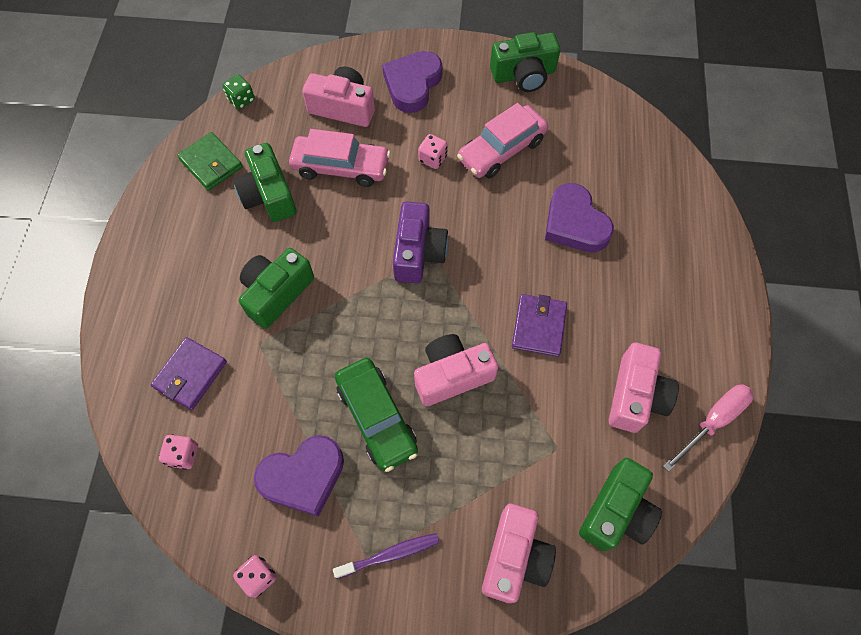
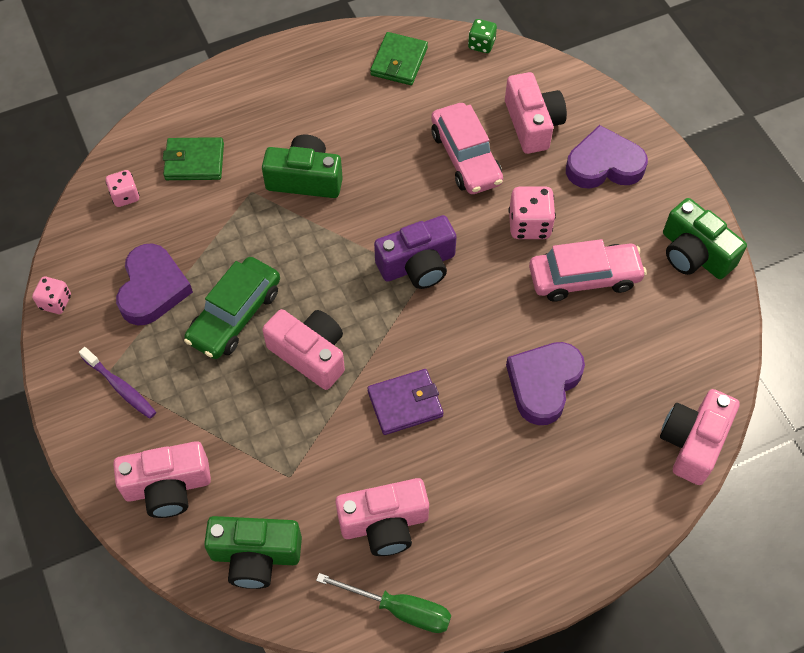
camera: 60 degrees right, 5 degrees down
(190, 375) = (194, 161): purple wallet -> green wallet
(268, 195) = (397, 120): green camera -> none
(303, 476) = (152, 288): purple heart -> purple heart turned 120 degrees counterclockwise
(432, 159) = (529, 225): pink dice -> pink dice, size x1.57
(501, 150) = (584, 278): pink car -> pink car turned 150 degrees clockwise
(671, 159) = (693, 442): none -> pink camera
(713, 421) = (400, 609): pink screwdriver -> green screwdriver

